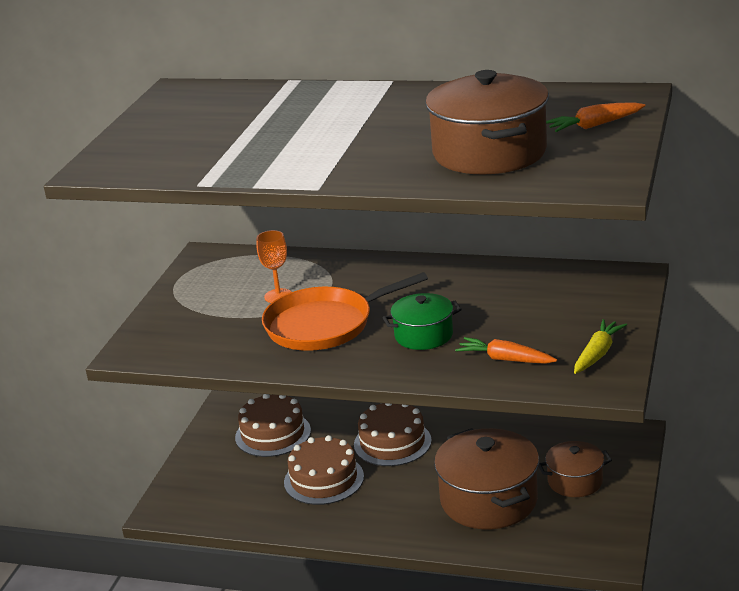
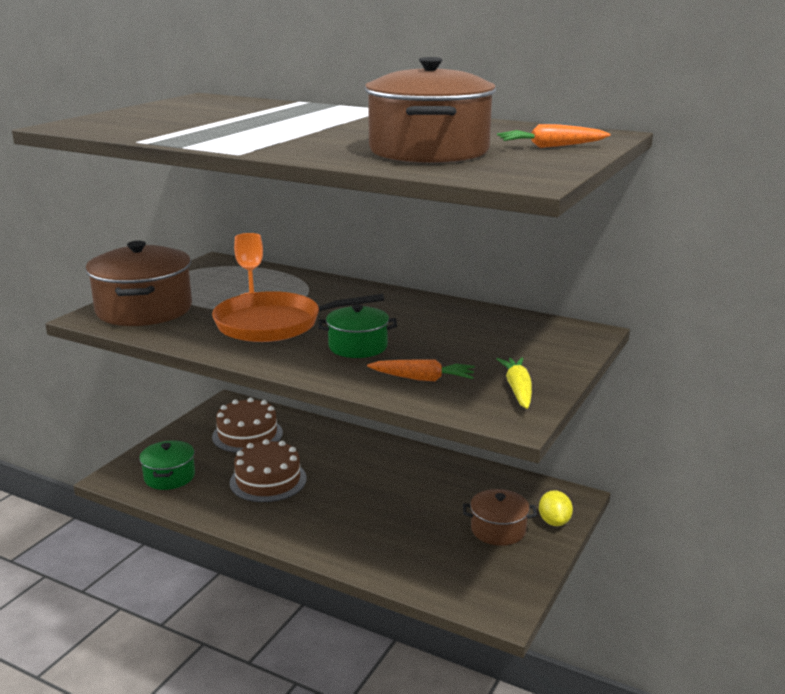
camera: 10 degrees right, 5 degrees down
(219, 497) = (169, 477): none -> green pot
(392, 442) = (346, 461): brown cake -> none
(489, 500) = (407, 529): brown pot -> brown pot (144, 309)
(505, 359) = (422, 379): orange carrot -> orange carrot turned 150 degrees clockwise
(597, 354) = (518, 390): yellow carrot -> yellow carrot turned 45 degrees counterclockwise
(624, 462) = (554, 522): none -> yellow lemon

